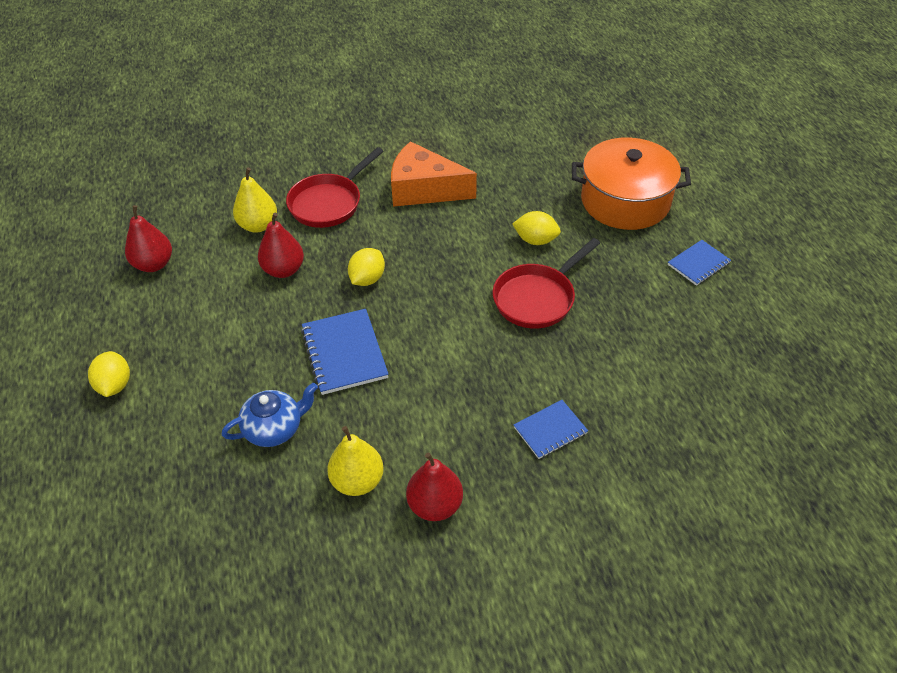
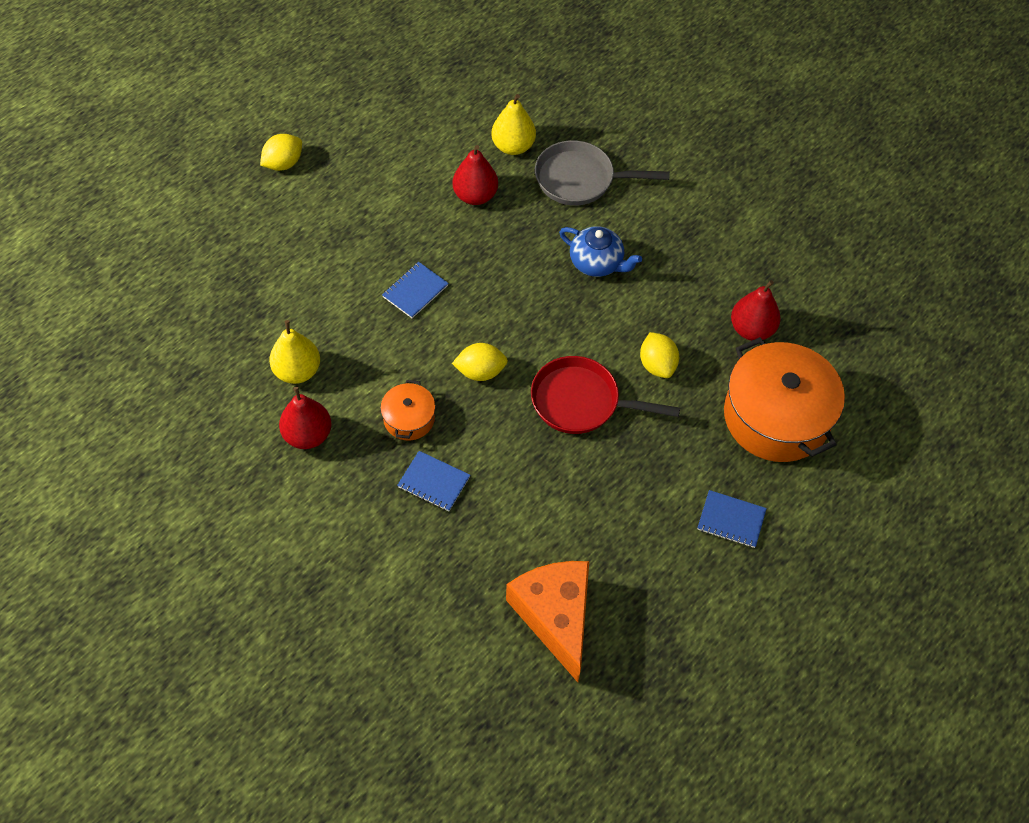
camera: 55 degrees right, 10 degrees up
(154, 264) = (416, 106): red pear -> red pear (751, 329)
(274, 428) = (310, 289): blue teapot -> blue teapot (597, 263)
(329, 203) = (580, 179): red pan -> grey pan
(344, 353) = (415, 291): blue notebook -> blue notebook, size x0.62
(367, 279) = (509, 261): yellow lemon -> yellow lemon (480, 372)
(424, 189) = (656, 241): orange cheese -> orange cheese (555, 616)
(473, 418) = (409, 419): none -> orange pot

